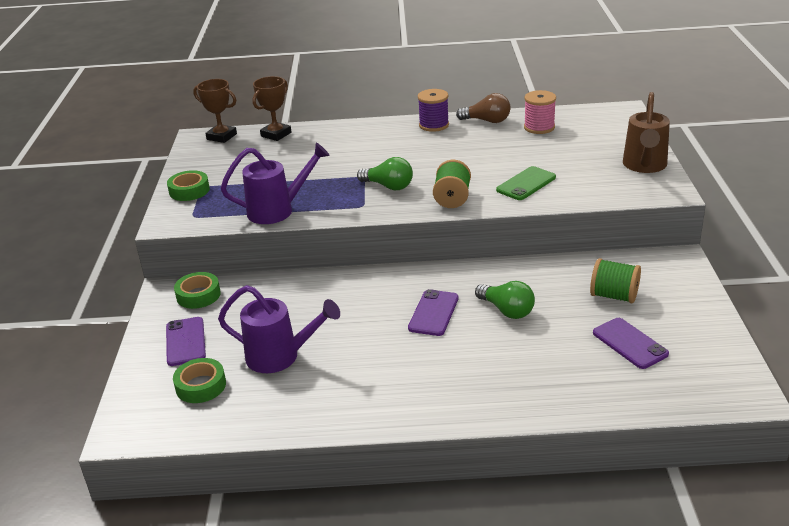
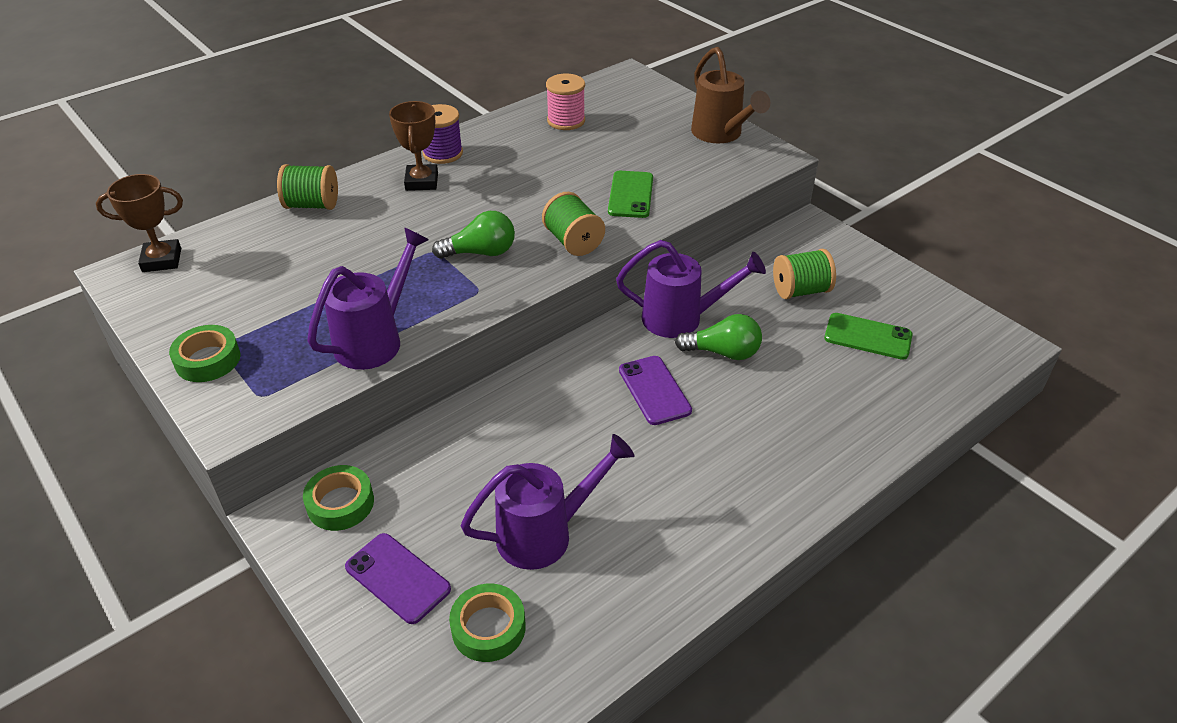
camera: 40 degrees left, 10 degrees up
(276, 134) = (243, 231): brown trophy -> brown trophy (422, 182)
(326, 132) = (312, 205): none -> green spool
(487, 121) = (499, 129): brown light bulb -> none
(502, 280) = (680, 318): none -> purple watering can
(629, 343) = (868, 337): purple phone -> green phone

